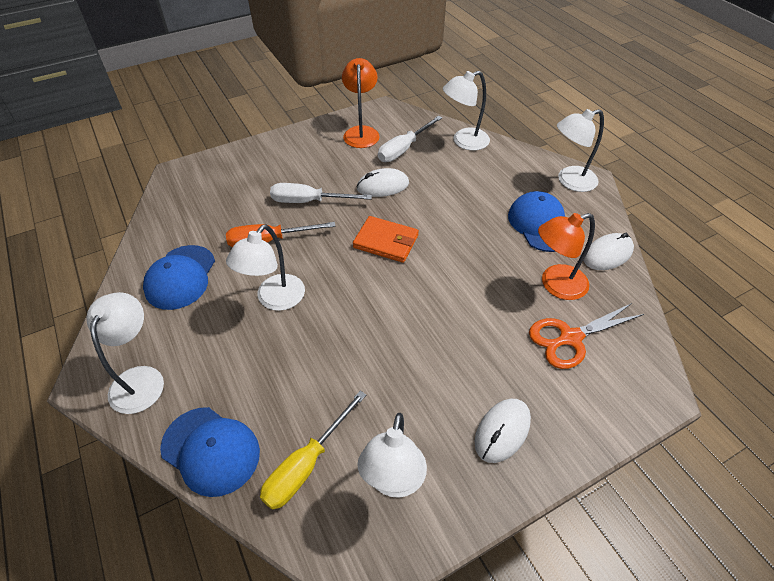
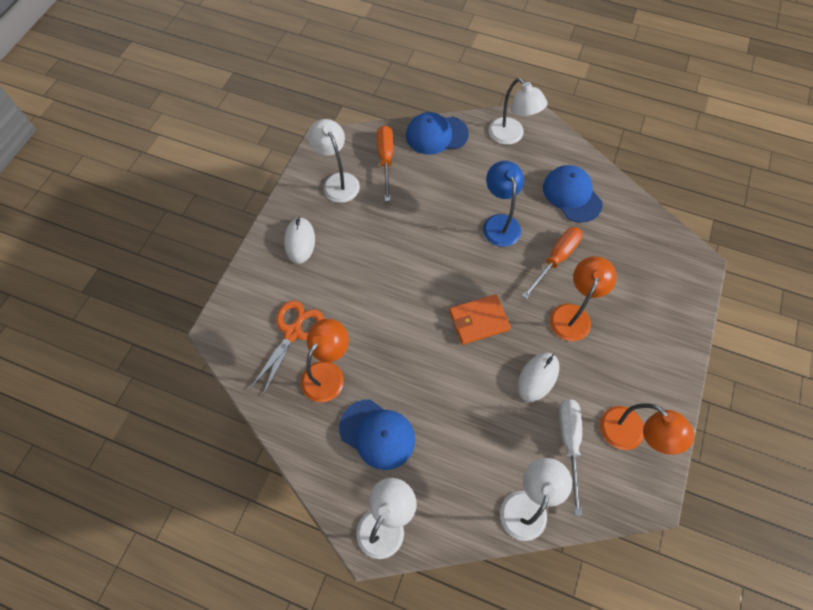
camera: 140 degrees right, 15 degrees up
(274, 300) = (499, 223): white lamp -> blue lamp
(306, 464) = (386, 160): yellow screwdriver -> orange screwdriver
(309, 201) = (573, 314): white screwdriver -> orange lamp
(607, 254) = (304, 440): white mouse -> none

